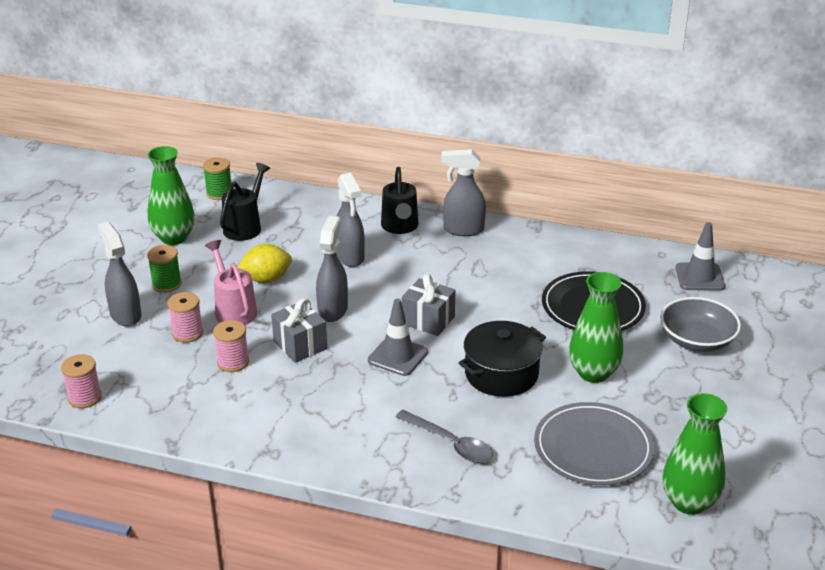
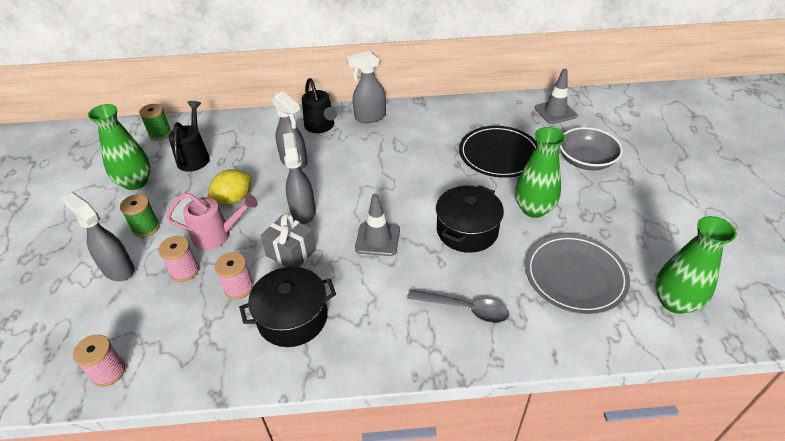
camera: 20 degrees left, 10 degrees up
(233, 309) = (217, 235): pink watering can -> pink watering can turned 135 degrees clockwise
(272, 402) = (292, 318): none -> black pot
(428, 320) = (384, 199): grey gift -> none

